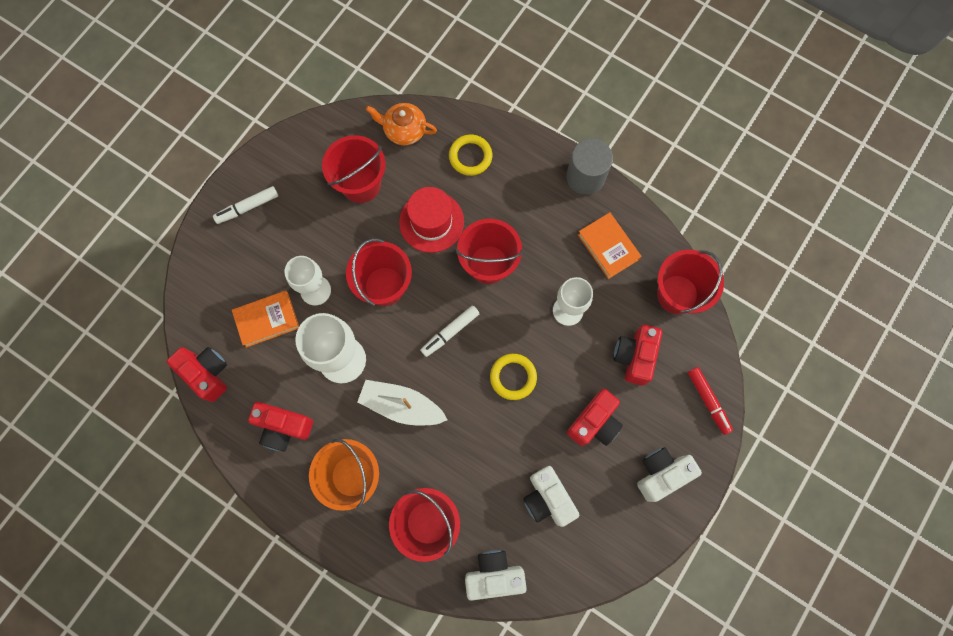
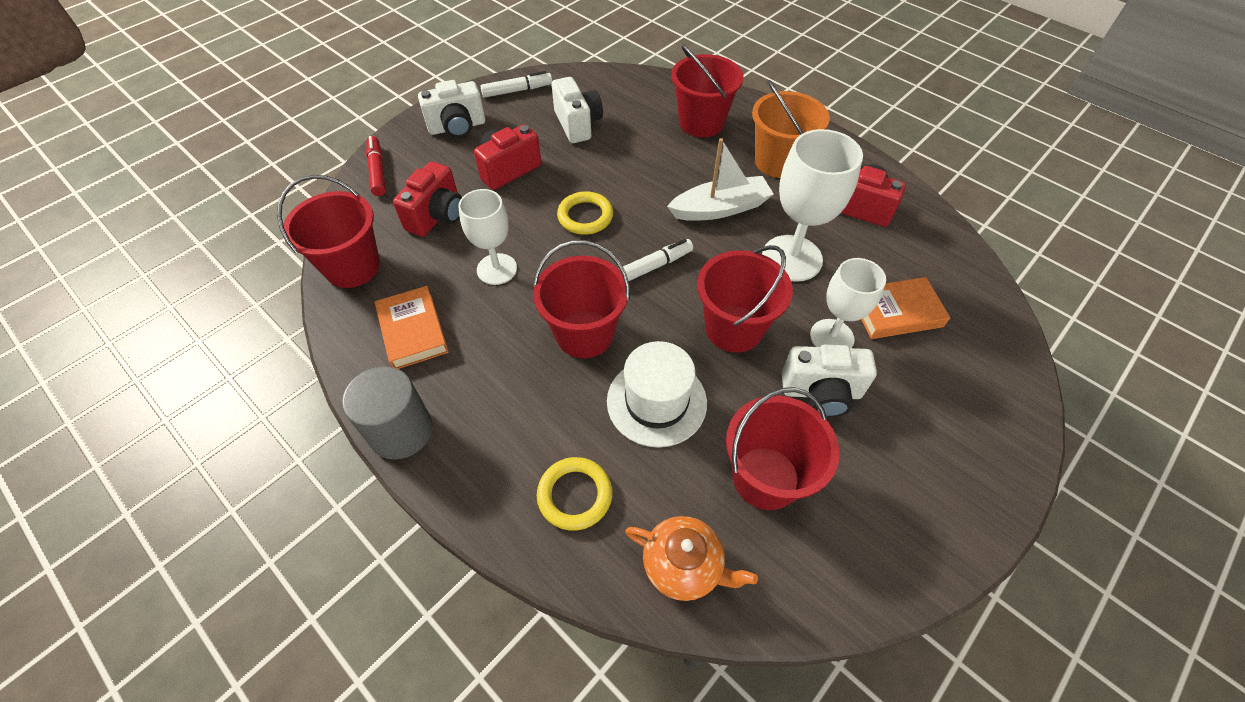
camera: 170 degrees left, 20 degrees down
(207, 373) = (965, 267): red camera -> none
(247, 207) = (955, 469): white marker -> white marker (517, 91)
(401, 406) = (720, 208): white boat -> white boat turned 45 degrees counterclockwise
(431, 222) = (656, 401): red hat -> white hat
(494, 574) = (643, 86): white camera -> white camera (821, 392)

